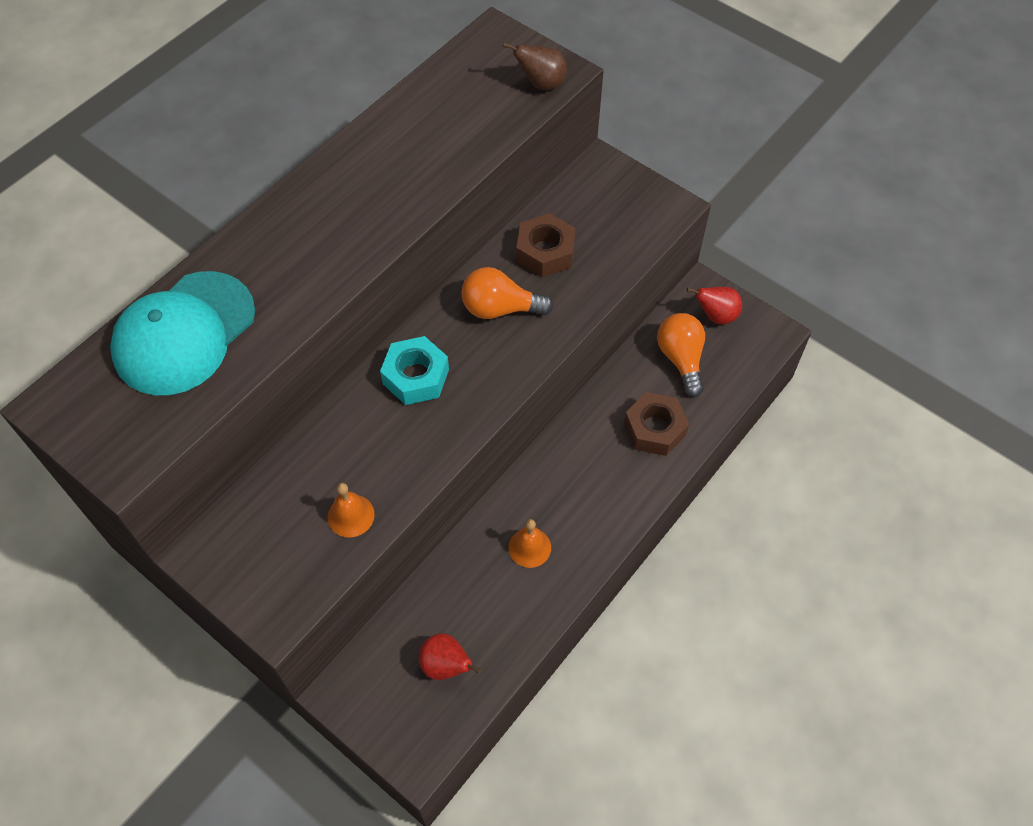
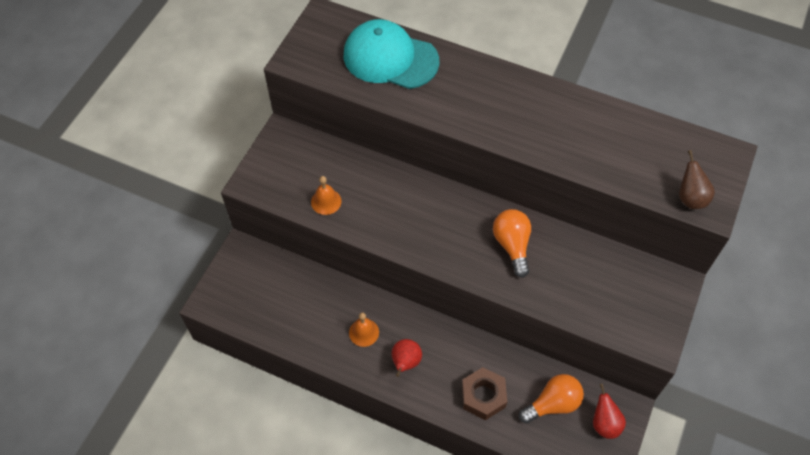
camera: 75 degrees right, 0 degrees up
(416, 376) = (438, 209): turquoise nut -> none
(446, 665) = (270, 303): red pear -> red pear (405, 362)
(545, 252) = (574, 263): brown nut -> none

